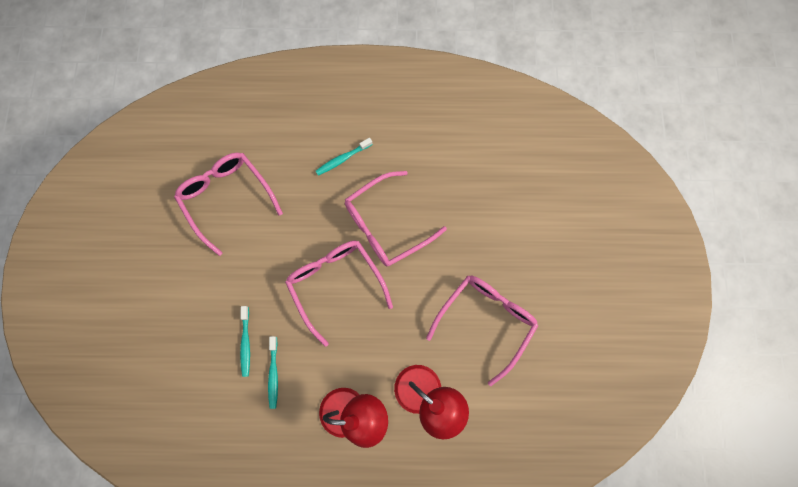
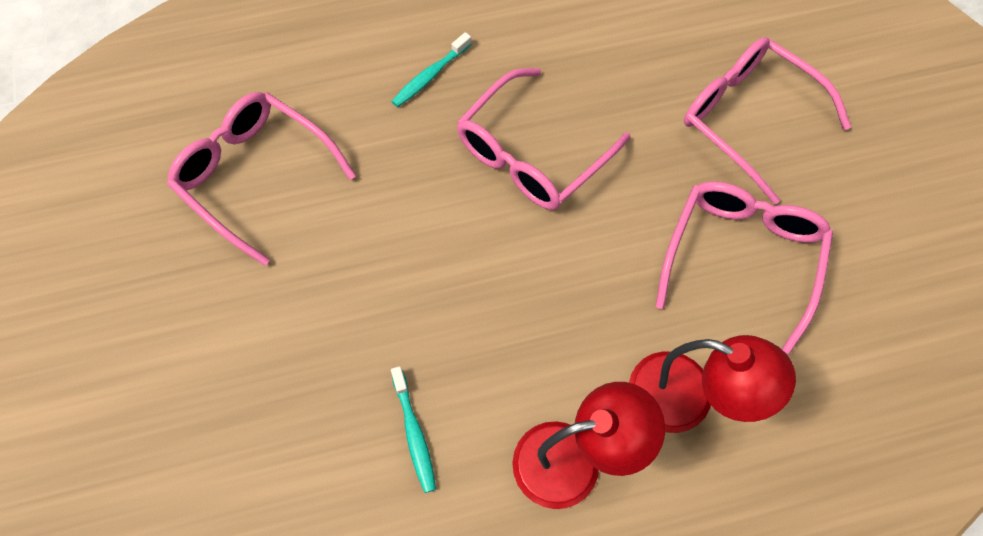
camera: 15 degrees left, 10 degrees down
(246, 343) = (350, 395): turquoise toothbrush -> none
(335, 284) = (477, 262): pink glasses -> pink glasses (748, 118)

